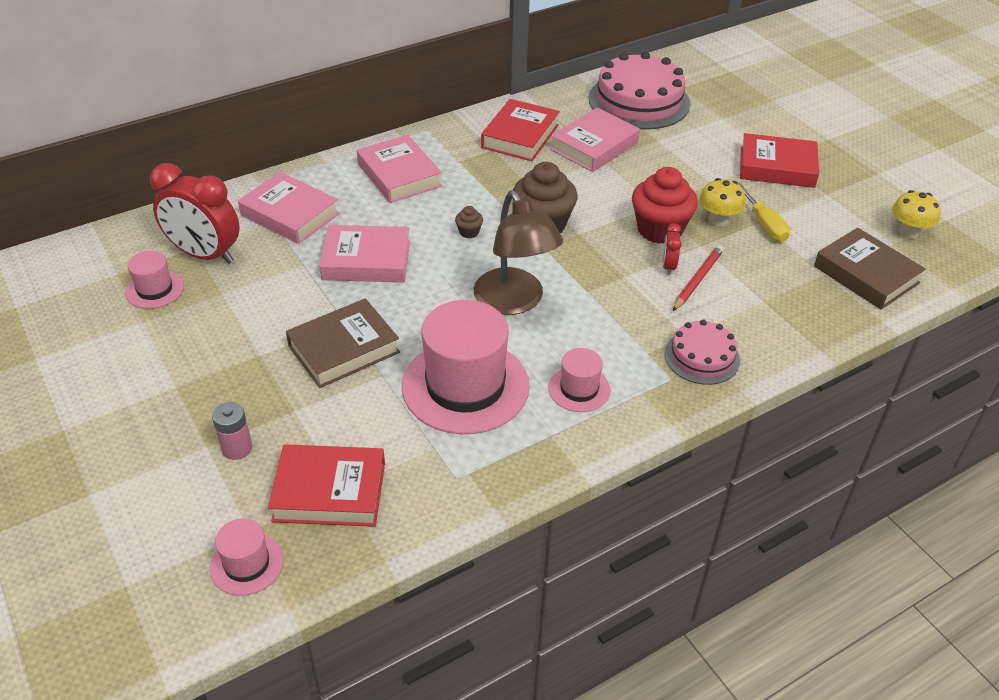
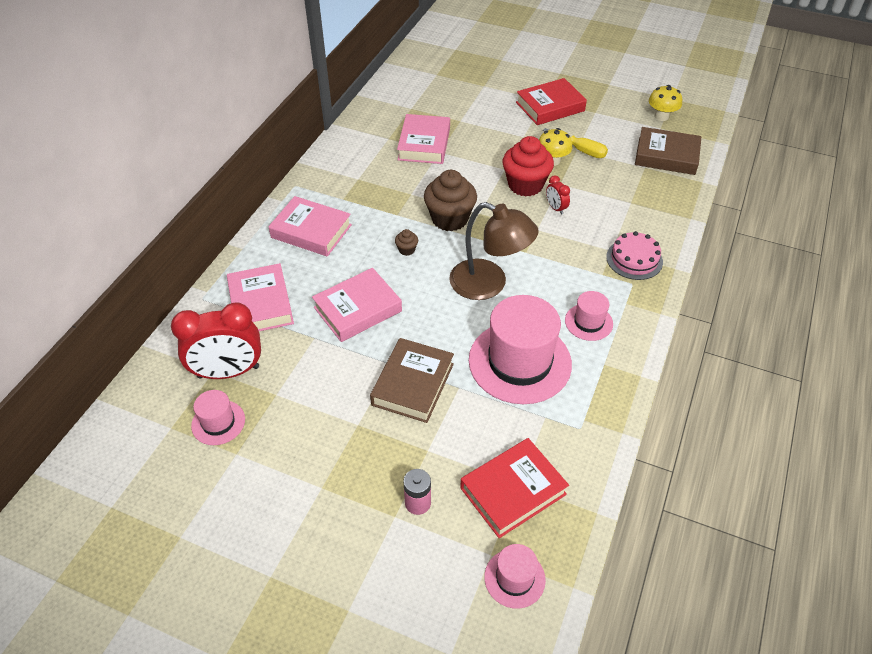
camera: 35 degrees left, 5 degrees up
(290, 214) = (261, 304): pink book -> pink book turned 75 degrees clockwise
(520, 136) = (366, 159): red book -> none
(639, 101) = (419, 97): pink cake -> none
(697, 279) = (581, 208): red pencil -> none

